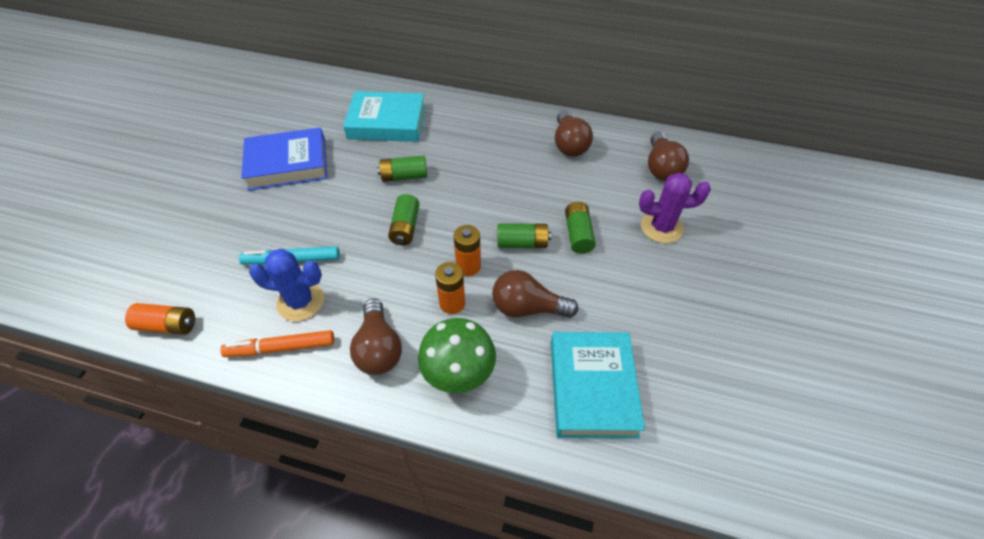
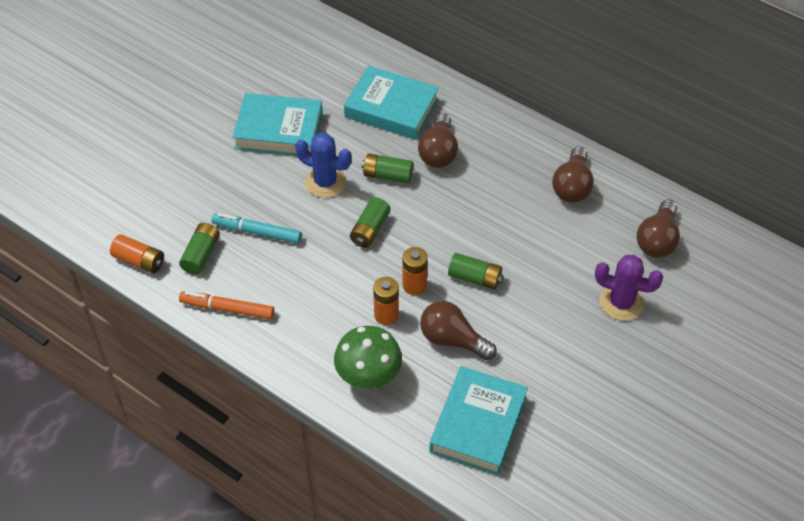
camera: 20 degrees right, 0 degrees up
(288, 164) = (279, 130): blue book -> turquoise book
(300, 301) = (254, 273): blue cactus -> blue cactus (325, 182)
(379, 348) = (308, 334): brown light bulb -> brown light bulb (438, 152)
(578, 234) = (533, 285): green battery -> green battery (201, 255)

